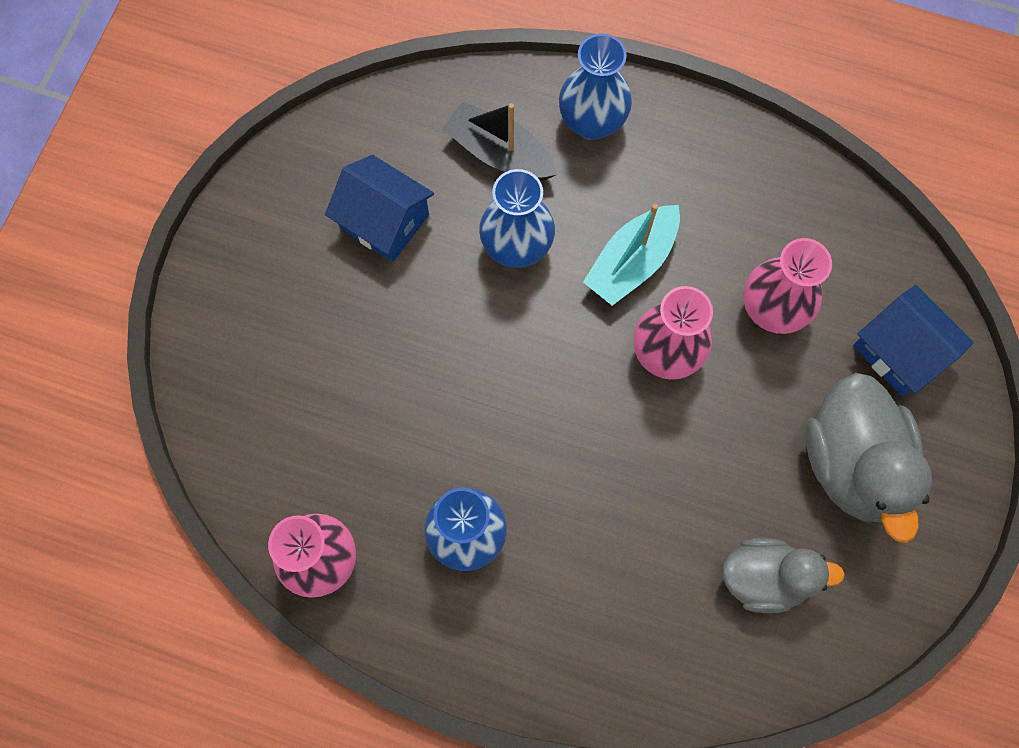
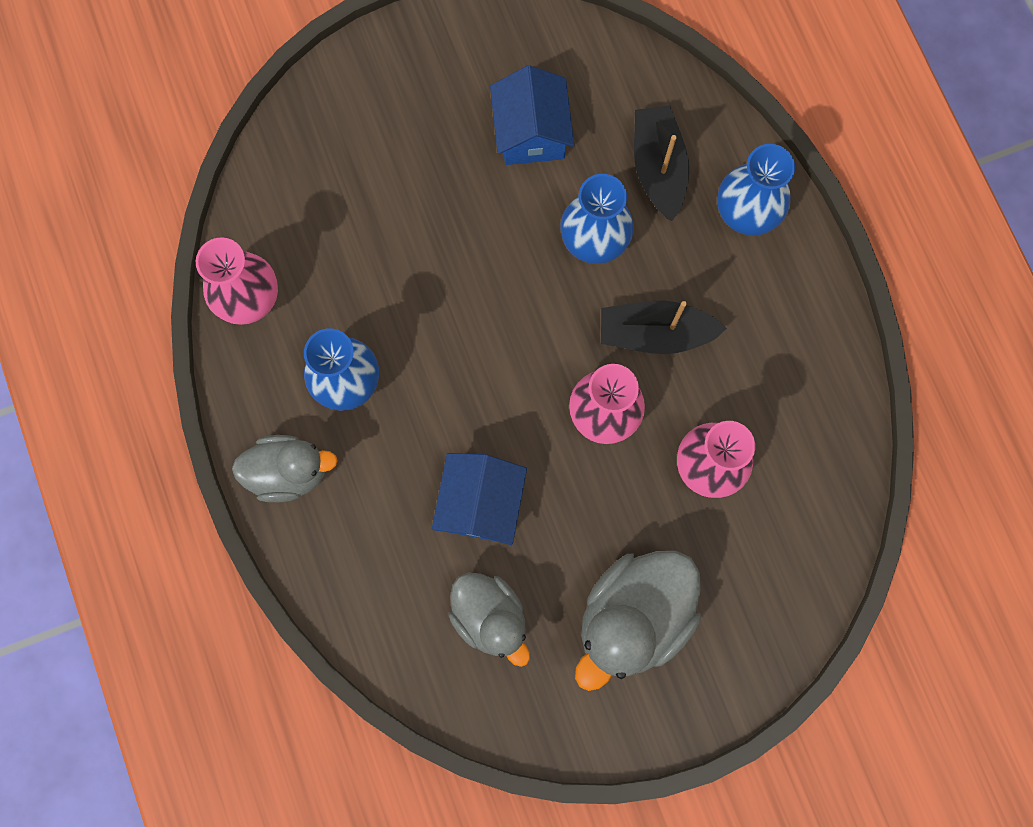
camera: 50 degrees right, 5 degrees up
(504, 648) = (289, 472): none -> grey duck
(631, 263) = (655, 333): turquoise boat -> black boat
(899, 351) = (758, 589): blue house -> blue house (480, 504)

